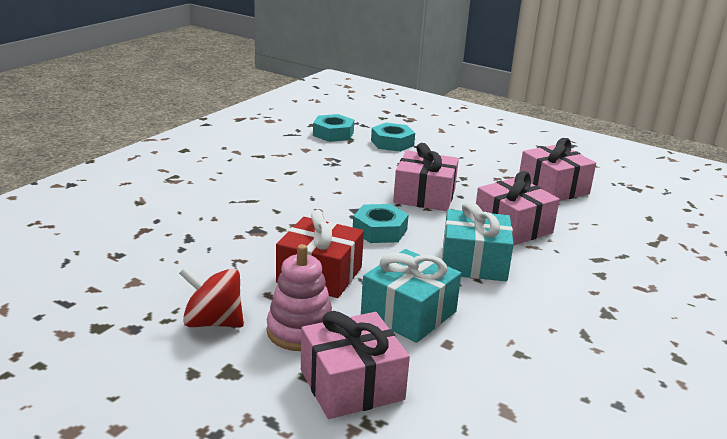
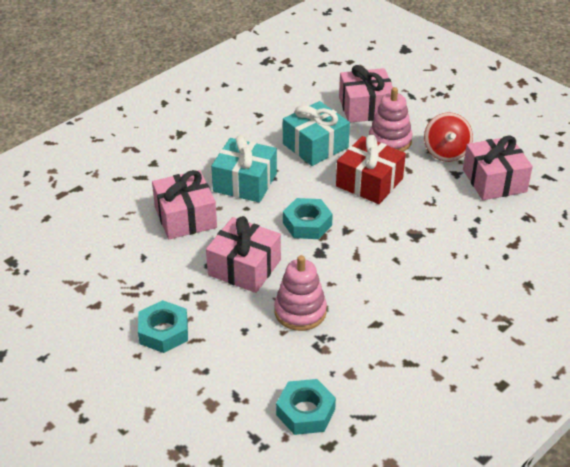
camera: 165 degrees left, 15 degrees up
(213, 322) = (446, 152): red spinning top -> red spinning top turned 60 degrees clockwise
(358, 174) = (300, 312): none -> pink stacking toy
(392, 143) = (234, 380): turquoise nut -> turquoise nut (163, 332)
(553, 188) = (100, 269): pink gift -> pink gift (494, 181)

